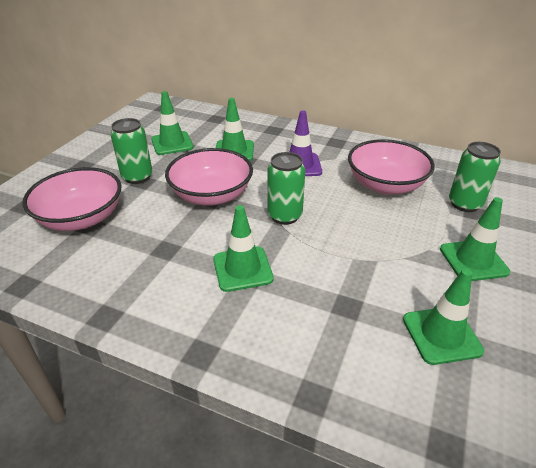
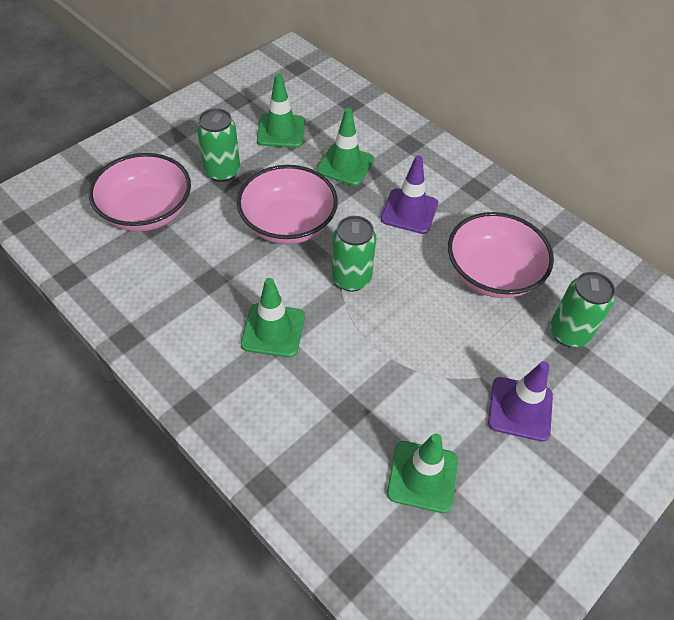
camera: 20 degrees right, 15 degrees up
(473, 260) = (520, 409): green traffic cone -> purple traffic cone

